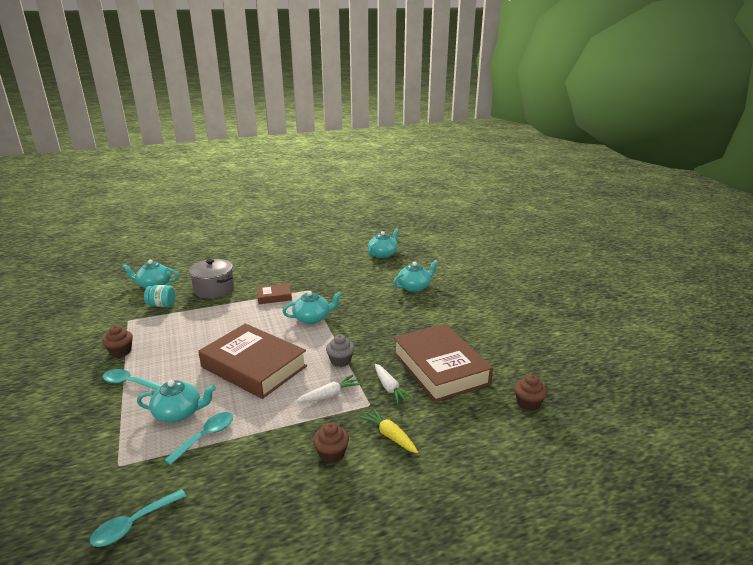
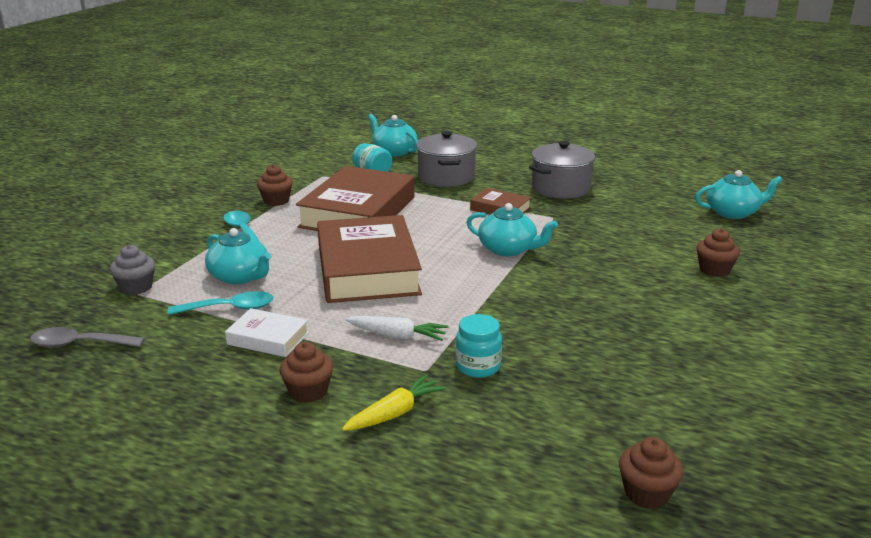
camera: 45 degrees right, 0 degrees up
(133, 524) = (79, 344): turquoise spoon -> grey spoon
(260, 439) = (268, 338): none -> white book
(288, 271) = (560, 188): none -> grey pot
(340, 361) = (467, 308): grey cupcake -> grey cupcake (136, 287)
(389, 435) = (395, 413): yellow carrot -> yellow carrot turned 45 degrees clockwise
(390, 388) = (478, 366): white carrot -> turquoise jar
(414, 287) = (714, 270): turquoise teapot -> brown cupcake
(440, 368) = (584, 380): brown book -> brown book (358, 212)

